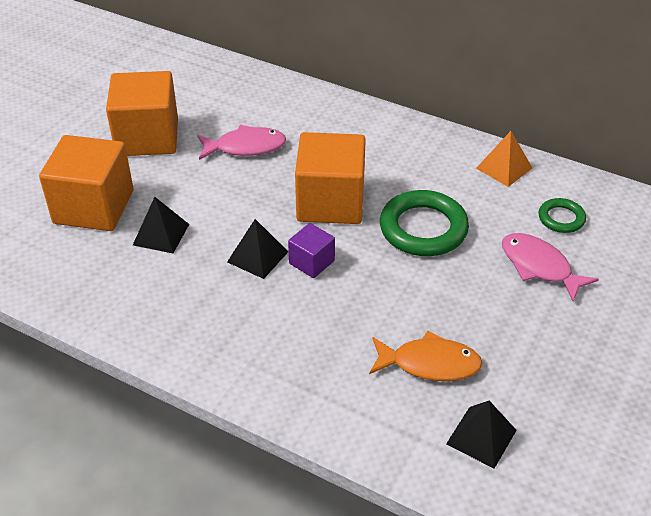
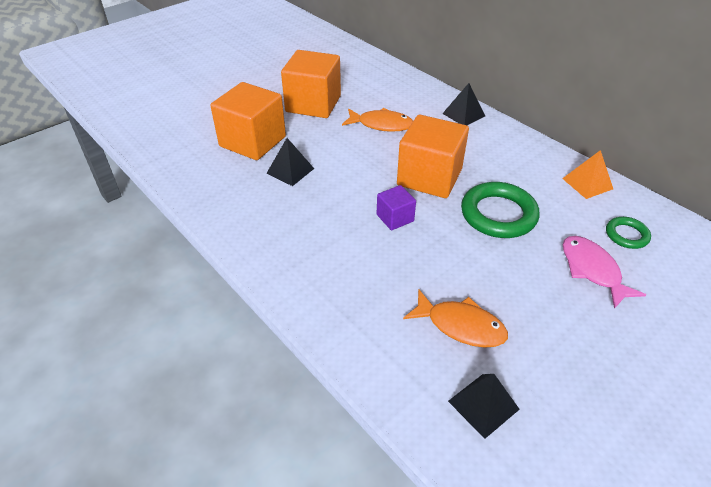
camera: 20 degrees right, 0 degrees up
(246, 147) = (381, 125): pink fish -> orange fish
(258, 256) = (354, 203): black pyramid -> black pyramid (463, 114)

